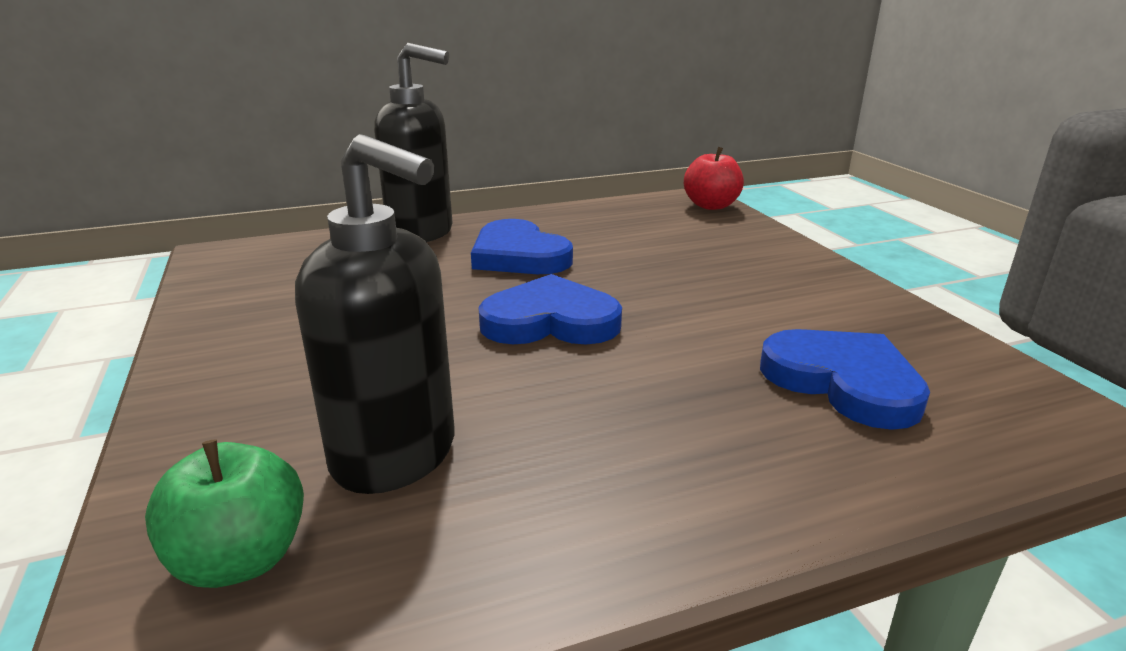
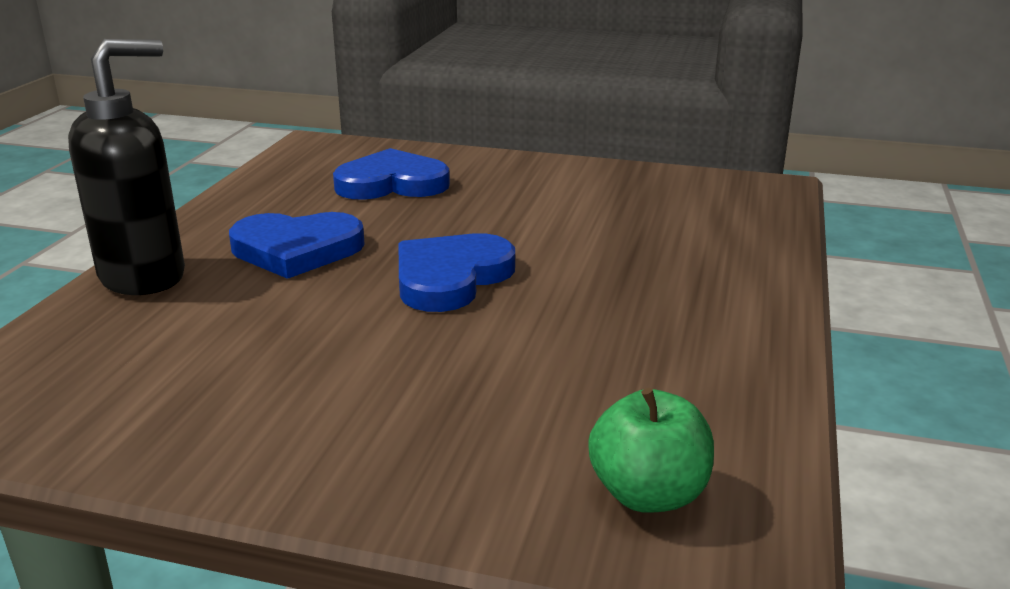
camera: 55 degrees left, 0 degrees up
(396, 456) = (579, 398): black soap dispenser -> none
(711, 206) = (341, 146): red apple -> none
(843, 382) = (669, 221): blue heart -> blue heart (392, 183)

